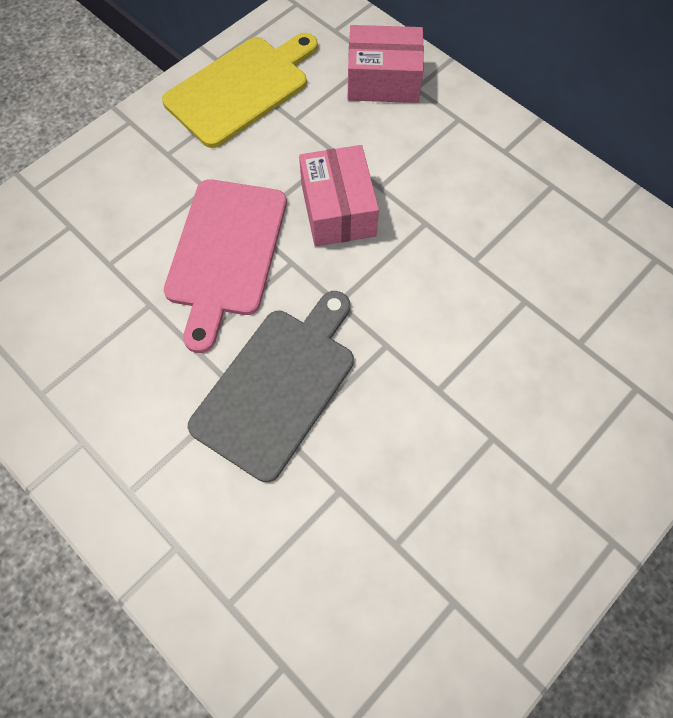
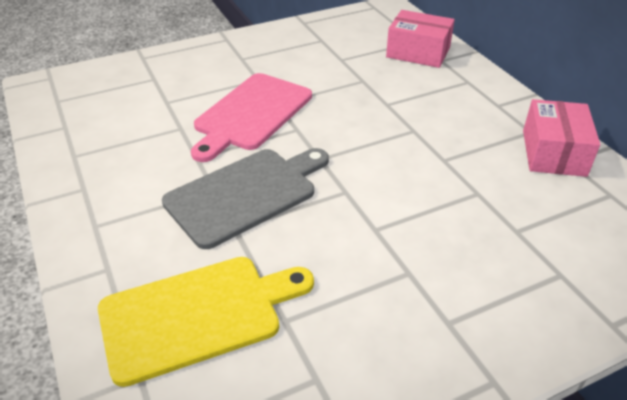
camera: 20 degrees right, 25 degrees down
(241, 88) = (312, 38): yellow cutting board -> yellow cutting board (198, 315)
(338, 209) = (348, 109): pink box -> pink box (553, 153)

